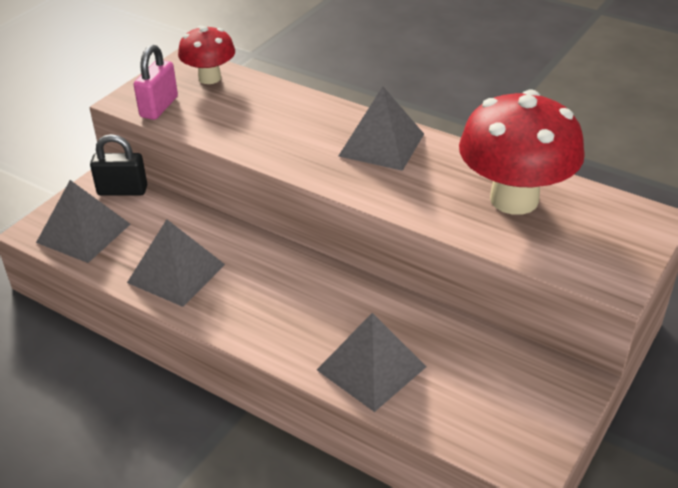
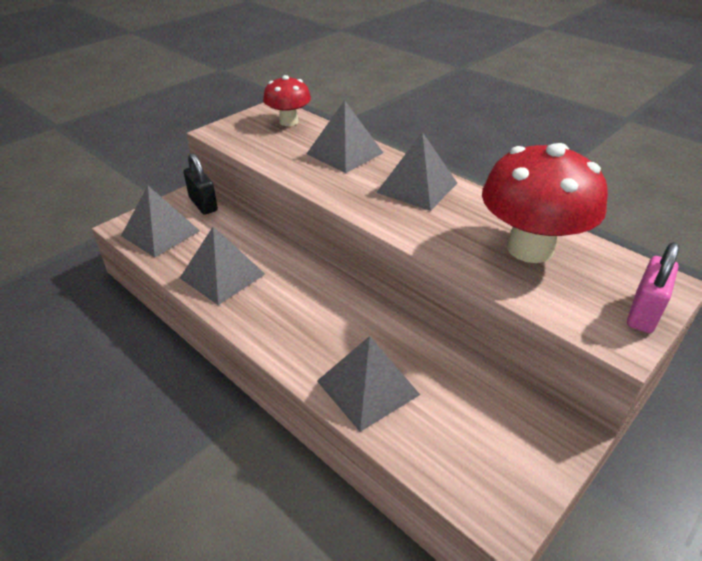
camera: 10 degrees right, 0 degrees up
(122, 190) = (203, 204): black padlock -> black padlock turned 45 degrees clockwise
(159, 107) = (240, 138): pink padlock -> pink padlock (643, 313)
(288, 112) = (344, 153): none -> grey pyramid

